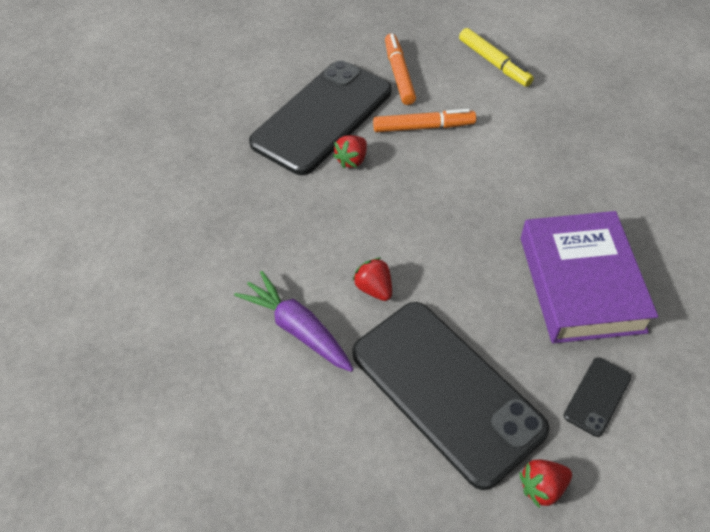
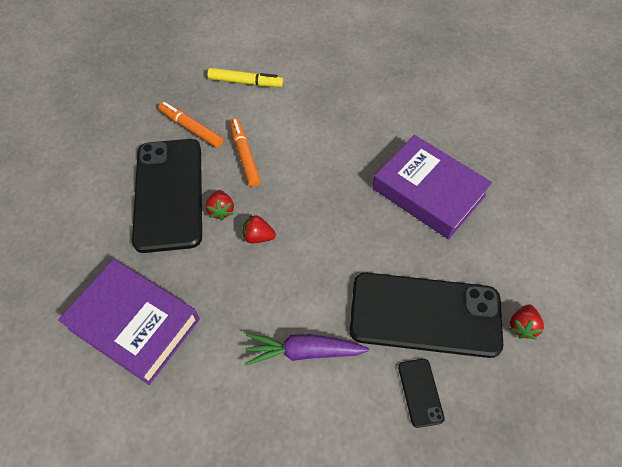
camera: 45 degrees left, 5 degrees up
(190, 200) = (134, 324): none -> purple book
(374, 288) = (323, 286): red strawberry -> red strawberry (258, 237)
(423, 127) = (244, 155): orange marker -> orange marker turned 60 degrees counterclockwise
(597, 396) = (497, 251): black phone -> black phone (420, 392)

